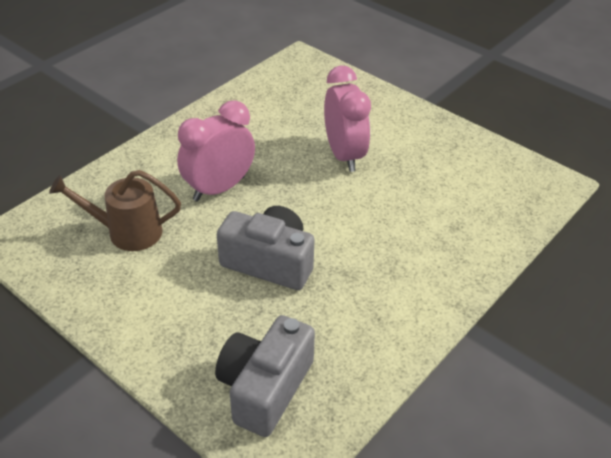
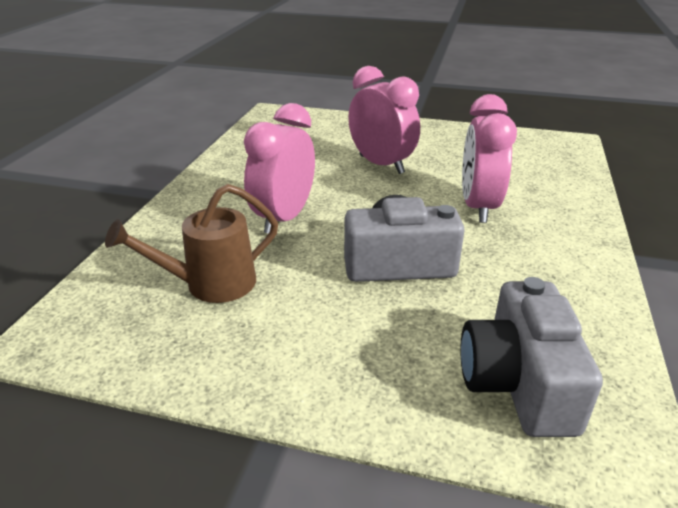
camera: 25 degrees left, 10 degrees down
(384, 231) = (478, 207): none -> pink clock

